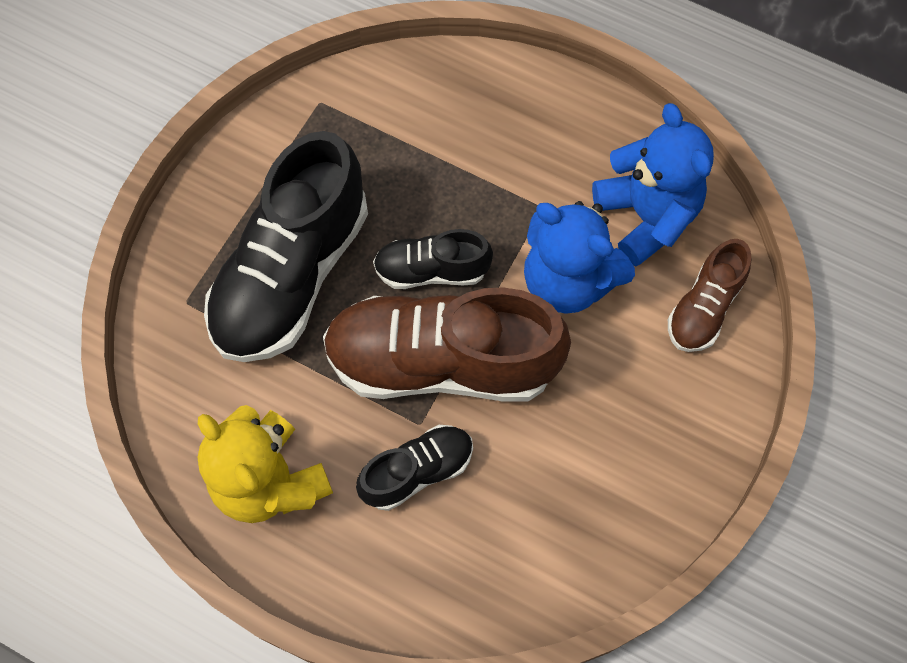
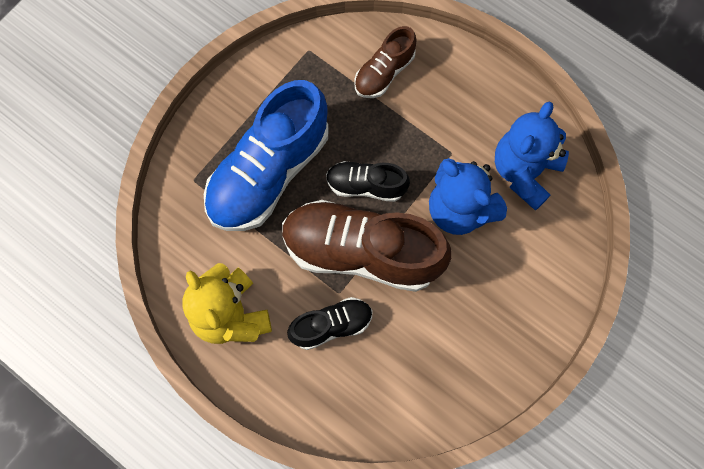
camera: 10 degrees right, 5 degrees up
(292, 274) = (269, 172): black shoe -> blue shoe
(646, 216) = (524, 171): blue teddy bear -> blue teddy bear turned 135 degrees counterclockwise
(704, 308) = (552, 244): brown shoe -> brown shoe (384, 72)

